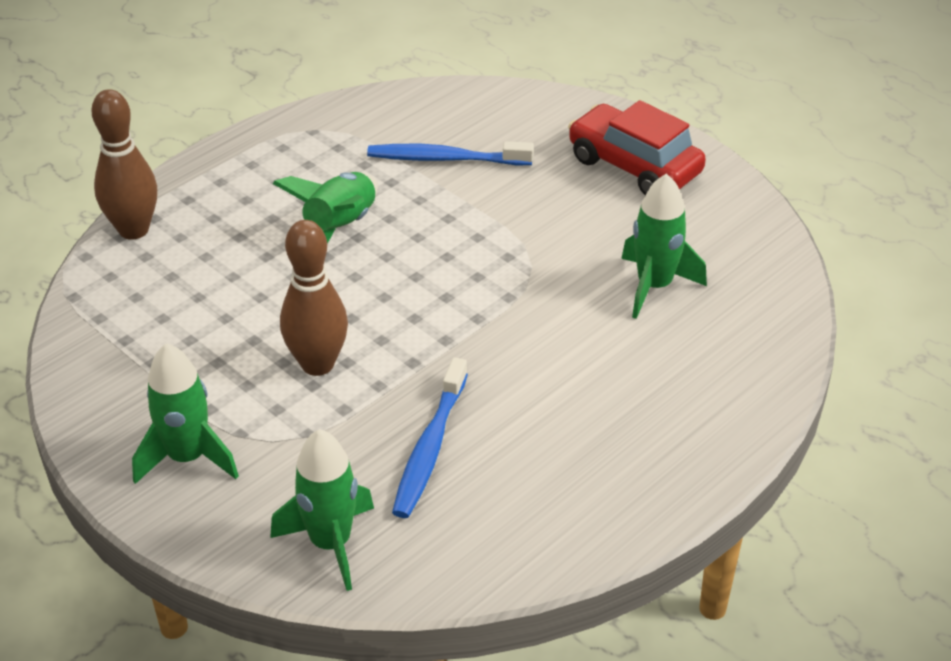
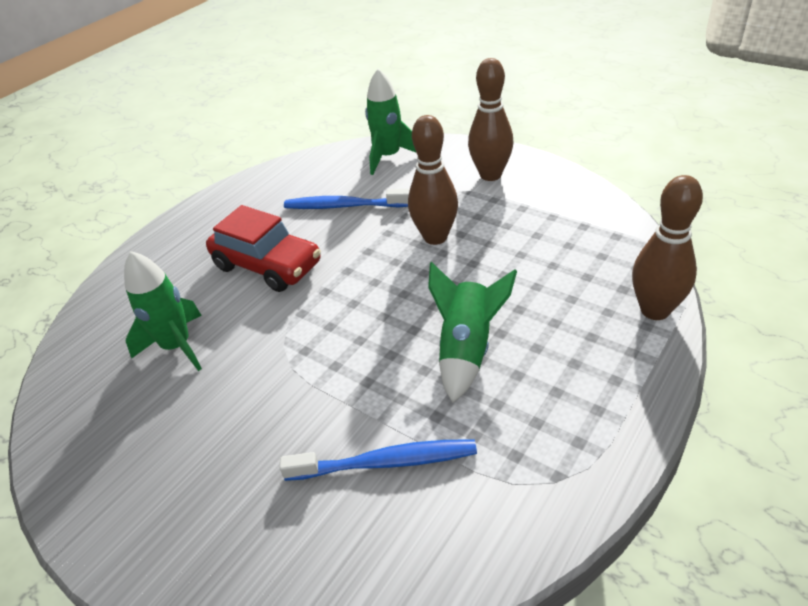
camera: 175 degrees right, 0 degrees up
(187, 458) = (490, 175): green rocket -> brown bowling pin
(430, 448) = (344, 206): blue toothbrush -> blue toothbrush turned 90 degrees counterclockwise
(634, 166) = (167, 496): red car -> red car (267, 265)

